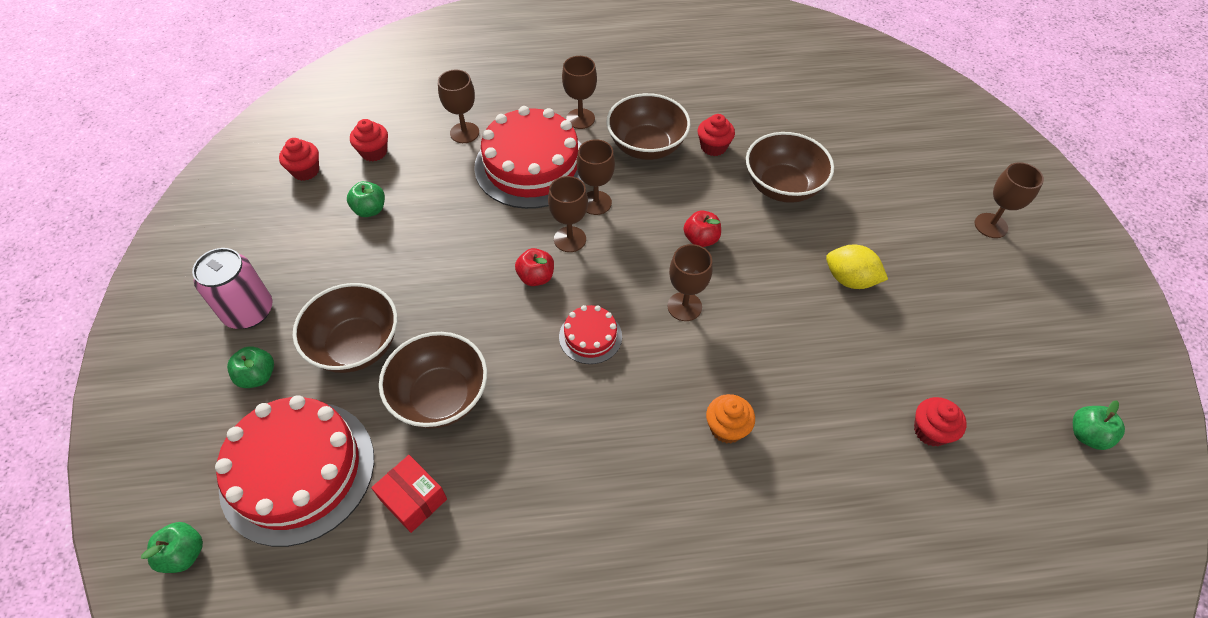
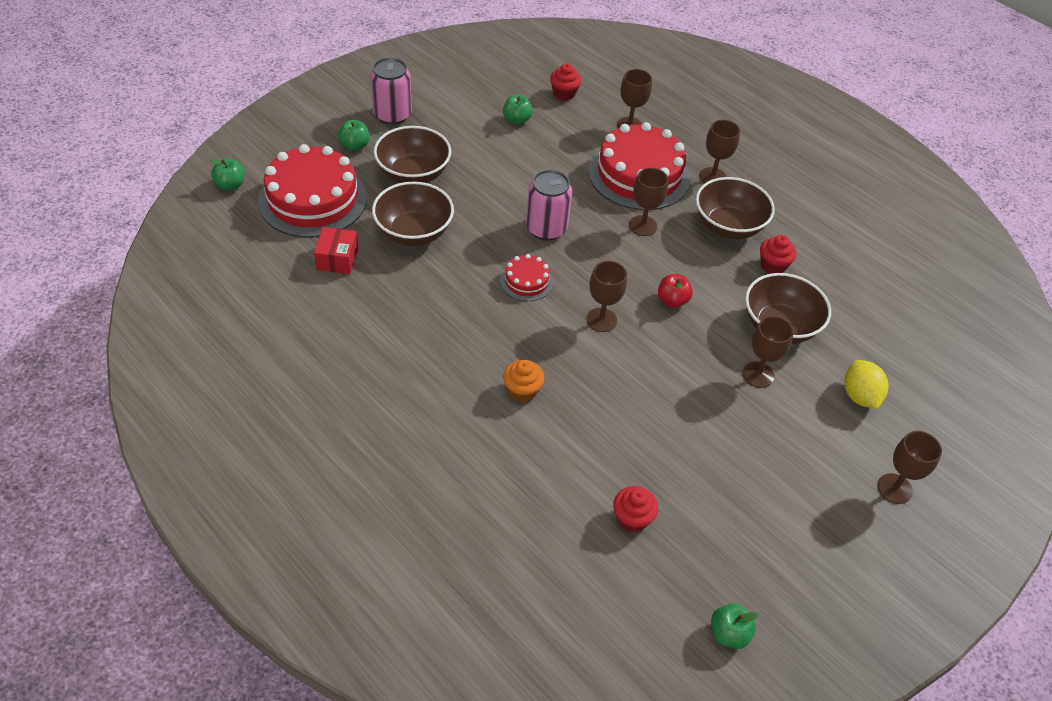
camera: 50 degrees right, 5 degrees down
(306, 171) = (515, 73): red cupcake -> none
(536, 277) = (546, 228): red apple -> pink can
(570, 239) = (596, 229): brown goblet -> brown goblet (758, 374)
(850, 279) = (728, 409): yellow lemon -> yellow lemon (859, 396)

